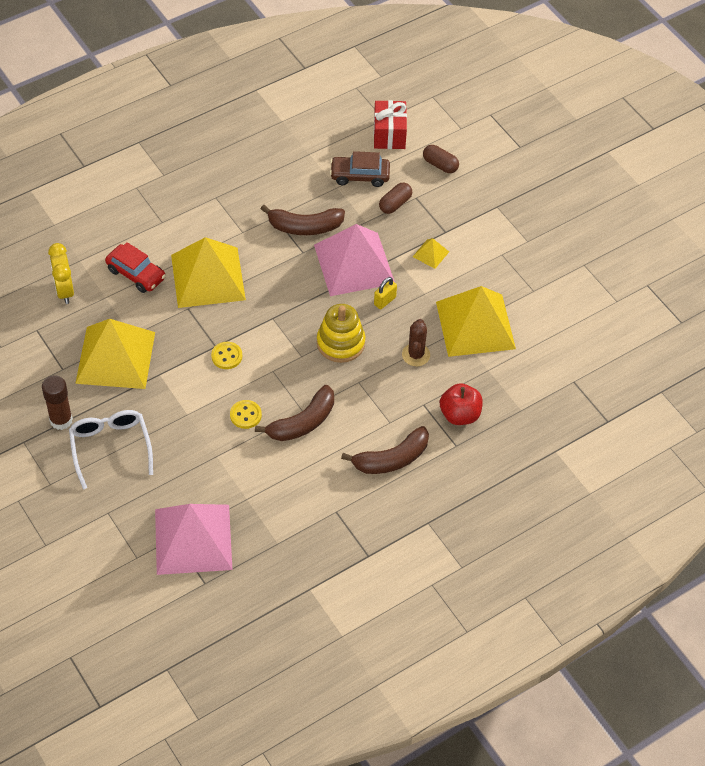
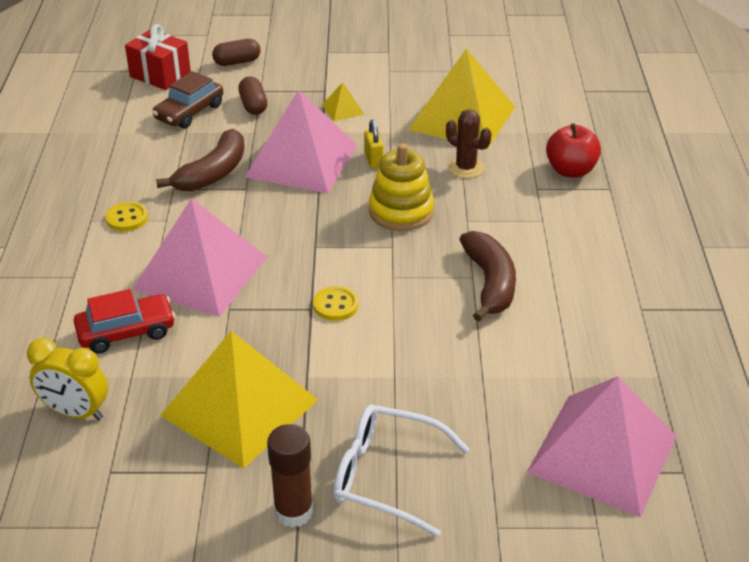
camera: 55 degrees left, 15 degrees down
(207, 277) = (200, 273): yellow pyramid -> pink pyramid
(245, 415) = (440, 325): yellow button -> yellow button (127, 218)
(392, 459) = (595, 238): brown banana -> none

